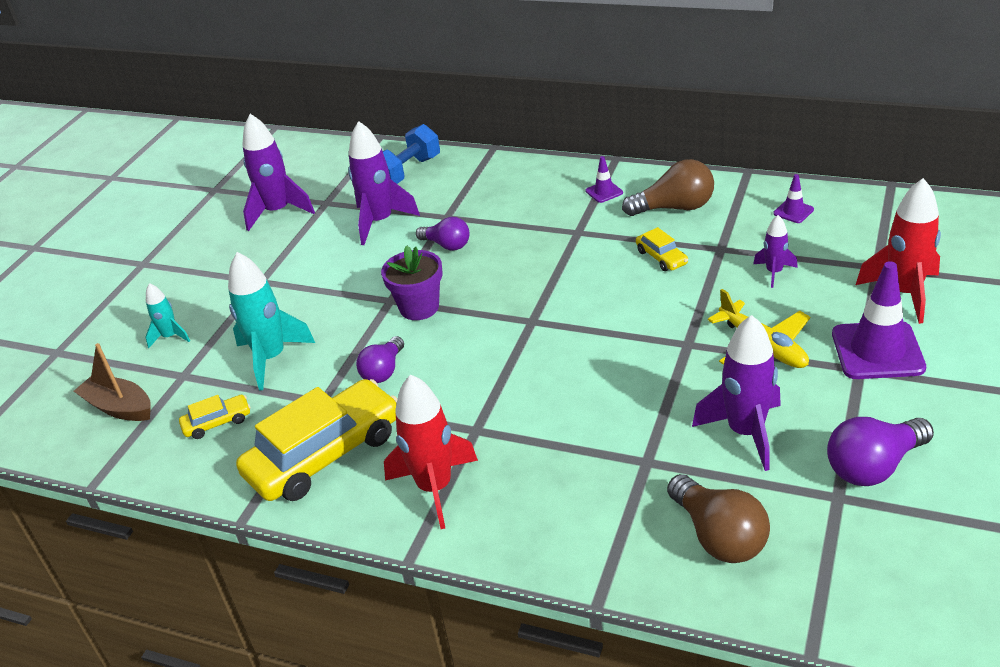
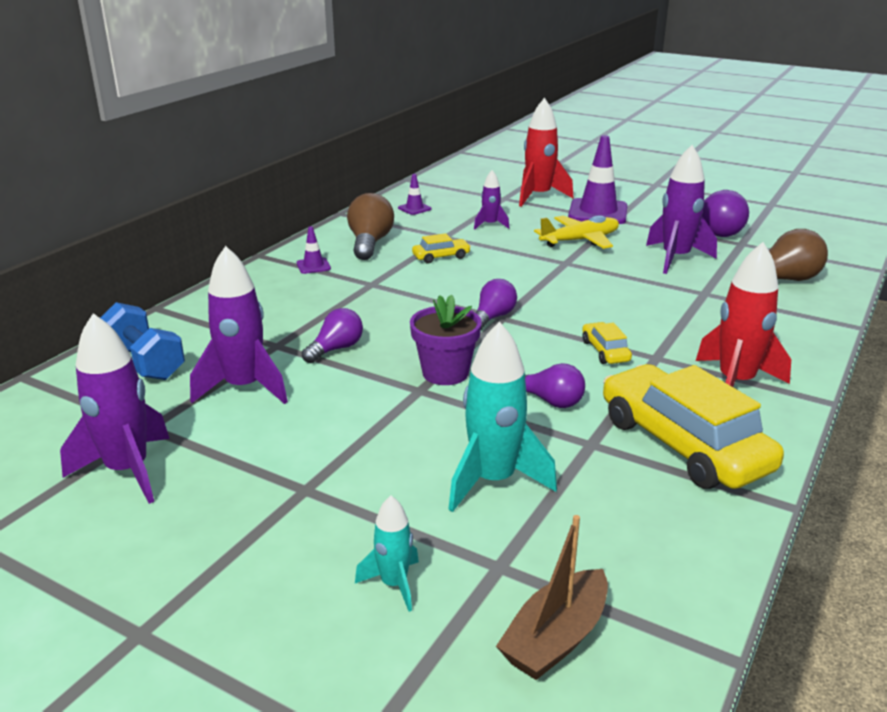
camera: 85 degrees left, 10 degrees down
(217, 422) = (613, 528): yellow car -> yellow car (605, 351)
(530, 315) = (492, 317): none -> purple light bulb

